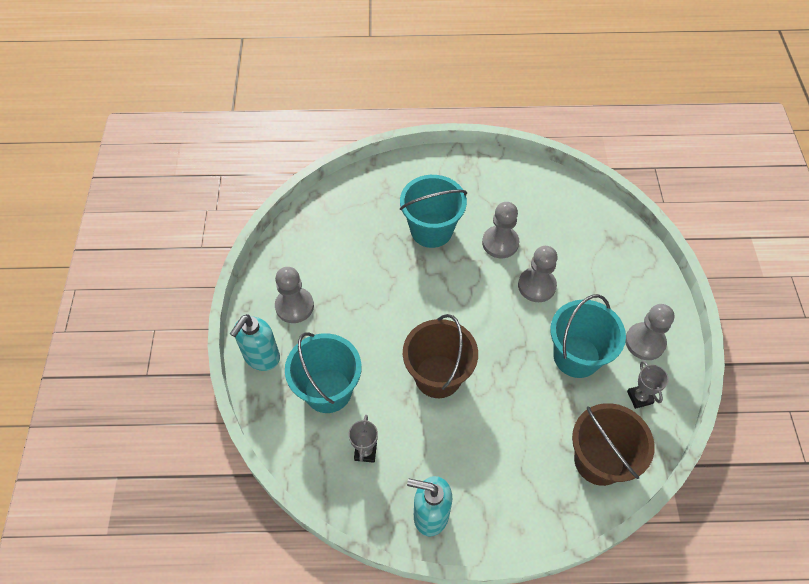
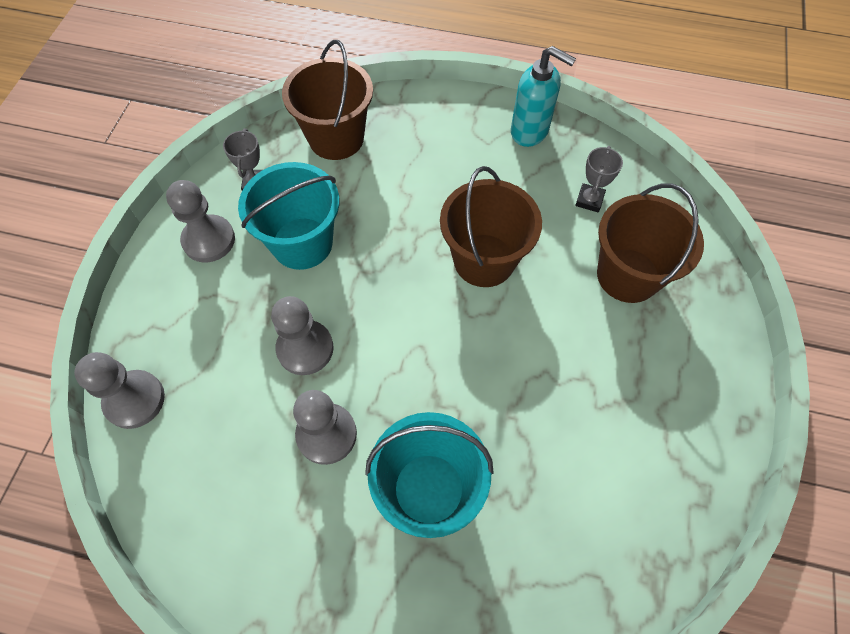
camera: 165 degrees left, 5 degrees up
(261, 357) = (717, 339): turquoise soap dispenser -> none
(294, 306) = (669, 405): grey pawn -> grey pawn (135, 400)
(328, 390) = (628, 275): turquoise bucket -> brown bucket

